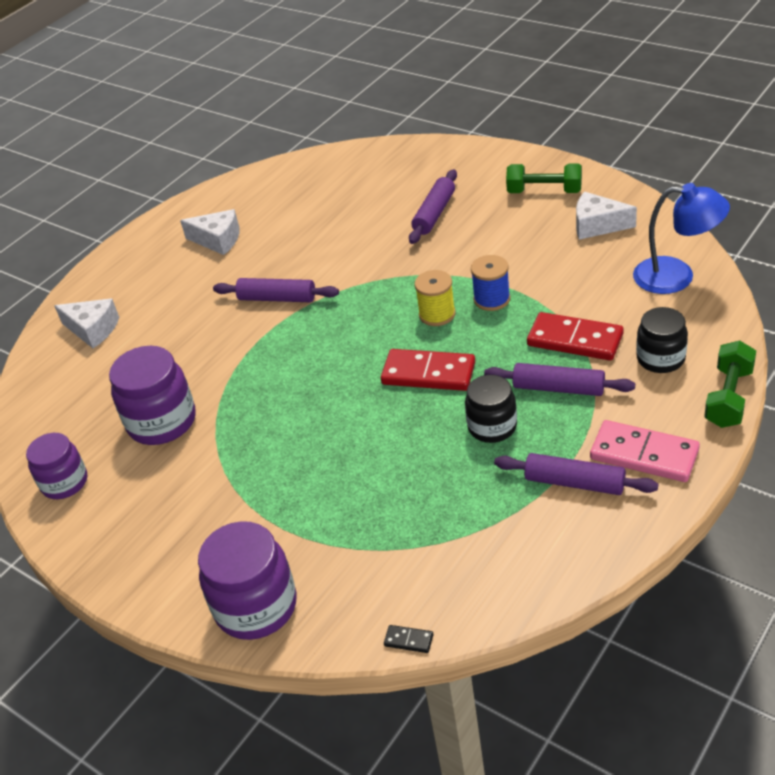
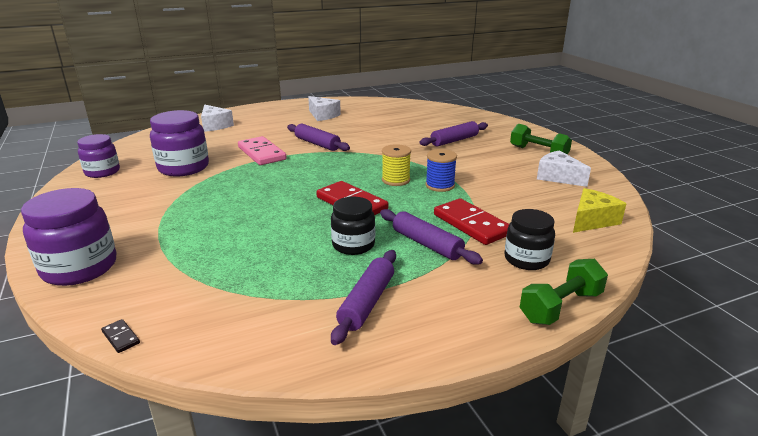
camera: 25 degrees right, 15 degrees down
(574, 483) = (367, 302): purple rolling pin -> purple rolling pin turned 60 degrees clockwise
(644, 454) = (443, 310): pink domino -> pink domino (262, 153)
(676, 276) = (592, 220): blue lamp -> yellow cheese

